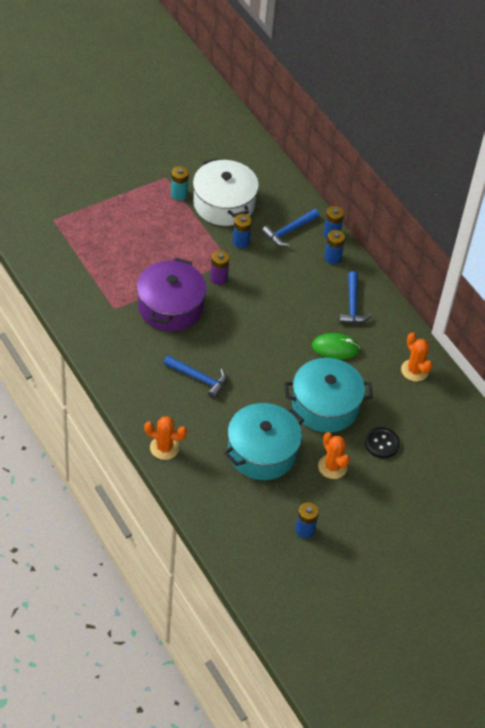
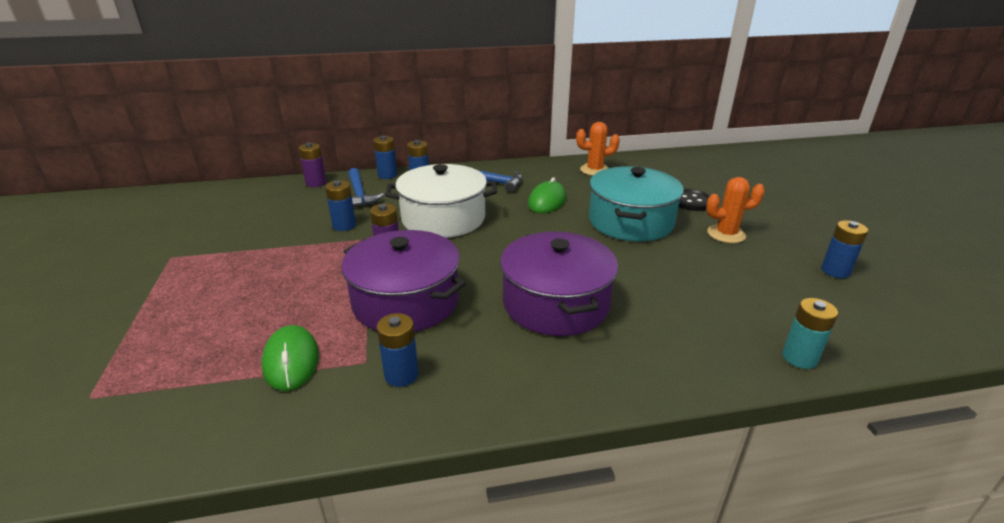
camera: 65 degrees left, 20 degrees down
(103, 279) = (291, 361): none -> green mouse
(111, 326) = (401, 375): none -> blue battery
(164, 448) = (691, 368): orange cactus -> none
(179, 194) = (214, 253): turquoise battery -> turquoise battery (799, 358)
(198, 378) = (556, 303): blue hammer -> purple pot
(224, 204) = (272, 224): white pot -> white pot (443, 218)
(262, 452) = (702, 277): turquoise pot -> none
(295, 197) = (316, 183): none -> purple battery

